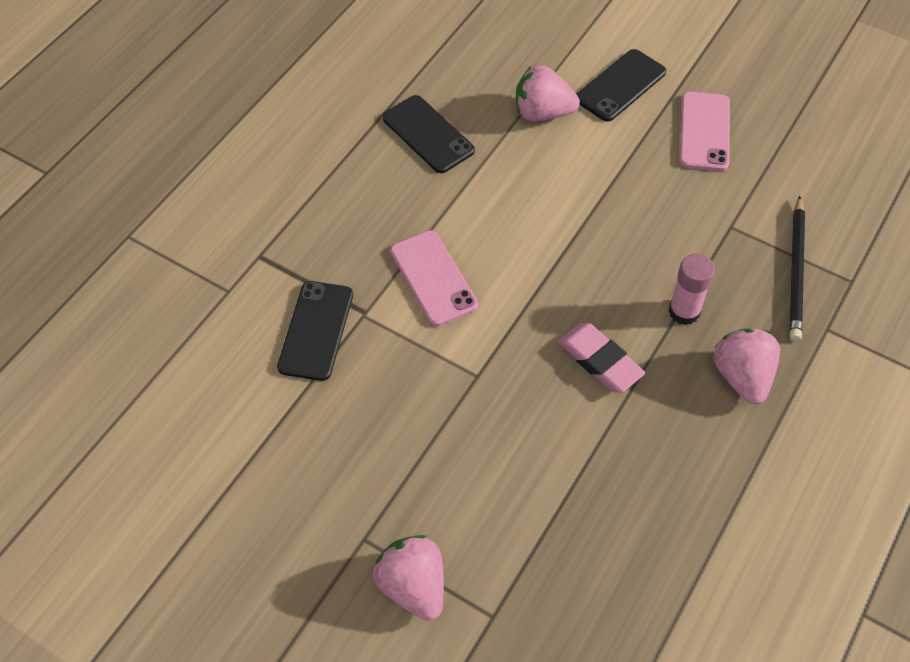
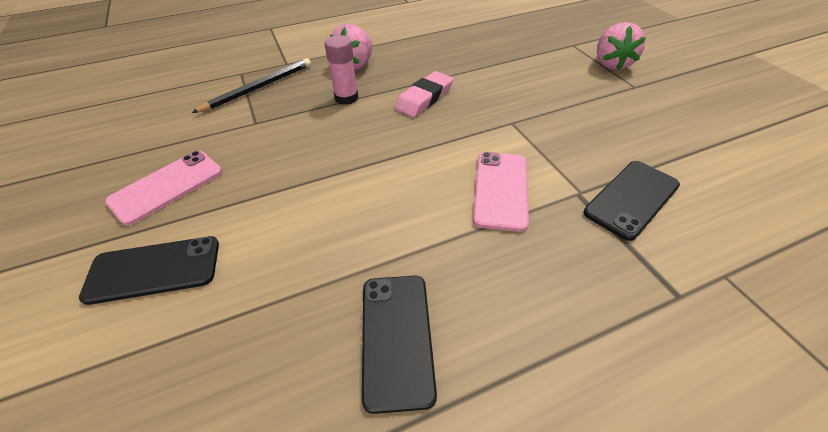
camera: 145 degrees left, 10 degrees down
(542, 113) = (256, 286): pink strawberry -> none
(600, 361) = (424, 98): pink eraser -> pink eraser turned 45 degrees clockwise

